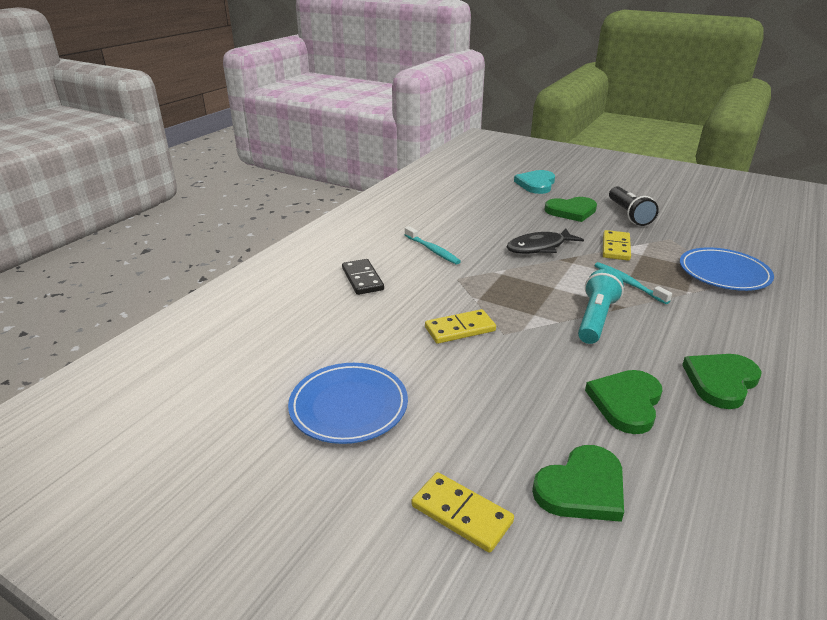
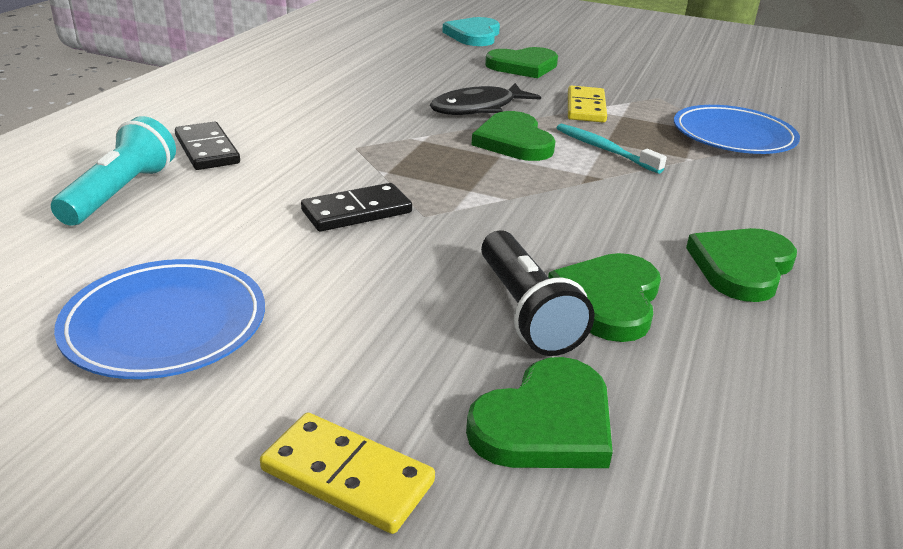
camera: 10 degrees left, 0 degrees up
(432, 250) = (320, 113): turquoise toothbrush -> none
(460, 329) = (357, 212): yellow domino -> black domino
(564, 275) = (514, 141): none -> green heart
(595, 319) = (560, 193): turquoise flashlight -> turquoise flashlight (120, 193)
(629, 214) = (602, 70): black flashlight -> black flashlight (526, 311)

